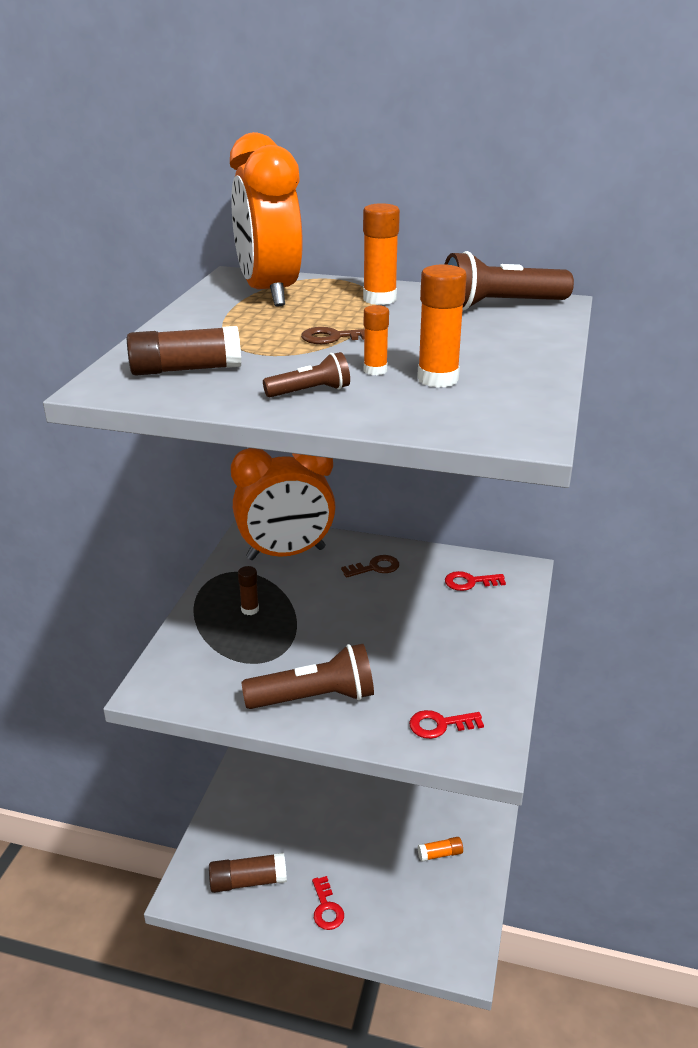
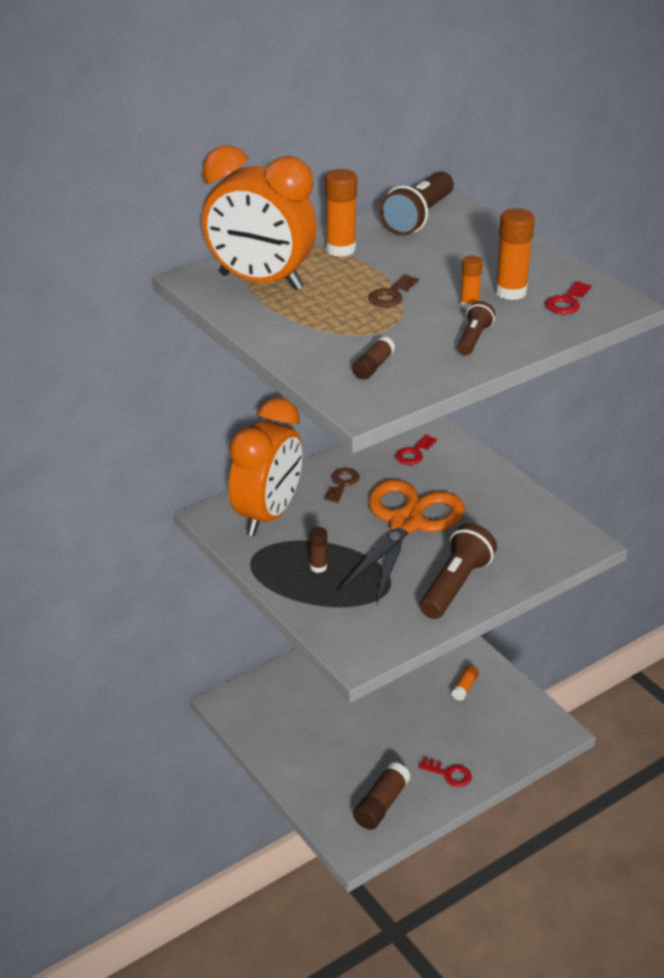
camera: 50 degrees left, 5 degrees up
(186, 369) = (373, 366): brown glue stick -> brown glue stick, size x0.59
(367, 626) = (406, 523): none -> orange scissors
(440, 725) = (540, 547): red key -> red key (567, 302)

